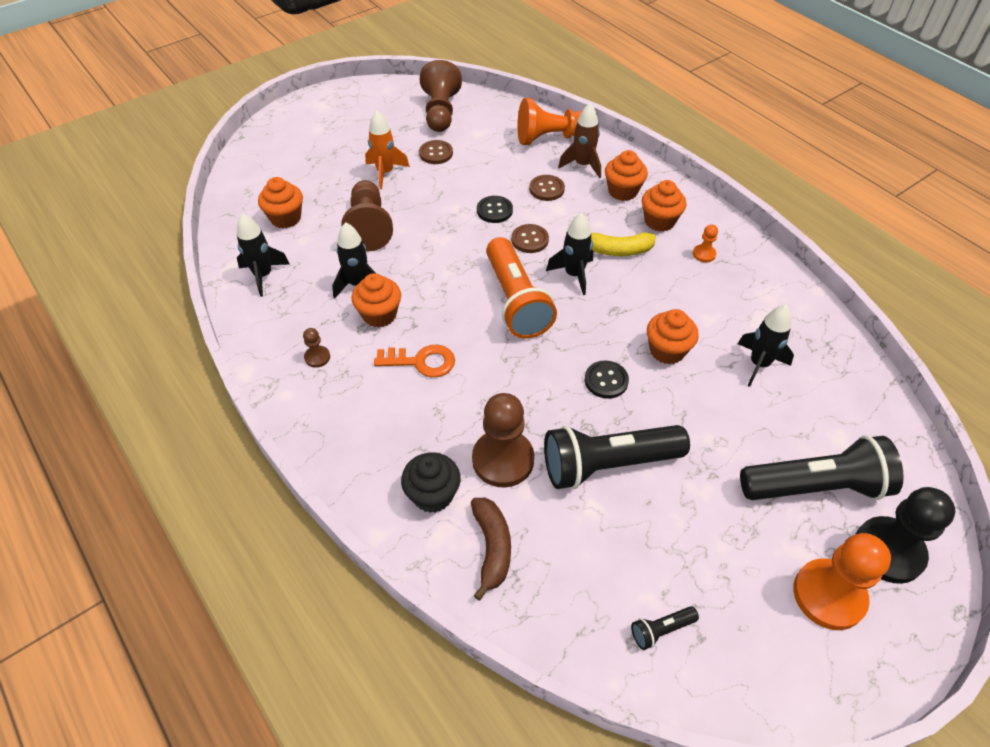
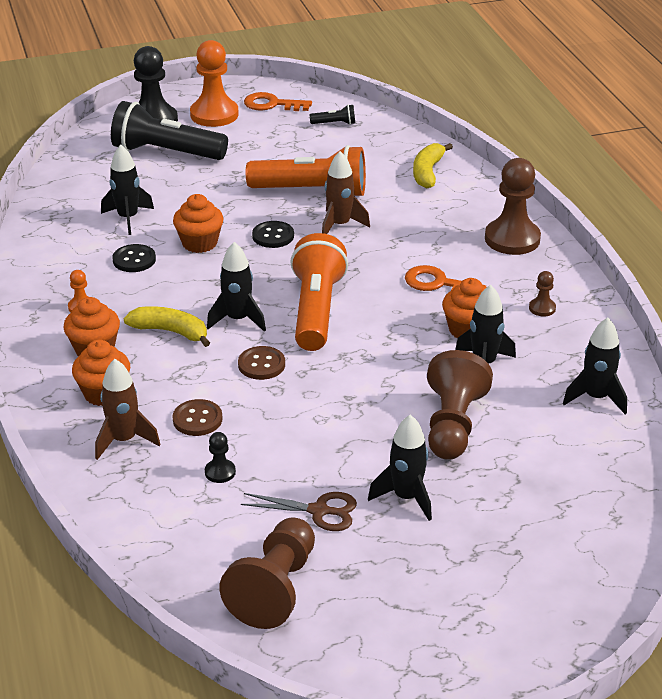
camera: 160 degrees left, 15 degrees down
(285, 218) = (562, 463): orange cupcake -> none
(385, 173) = (406, 497): orange rocket -> black rocket
(433, 495) = (461, 204): black cupcake -> none
(436, 153) = (319, 511): brown button -> brown scissors
(492, 548) = (428, 172): brown banana -> yellow banana
(494, 210) = (282, 408): black button -> black button (134, 260)
(503, 460) = (395, 210): brown pawn -> brown pawn (512, 239)
(509, 161) = (220, 472): none -> black pawn
(550, 138) = (135, 494): orange pawn -> none
(550, 416) = (339, 225): none -> brown rocket
(608, 464) = (312, 191): black flashlight -> orange flashlight
(775, 654) = (272, 104): none -> orange key

